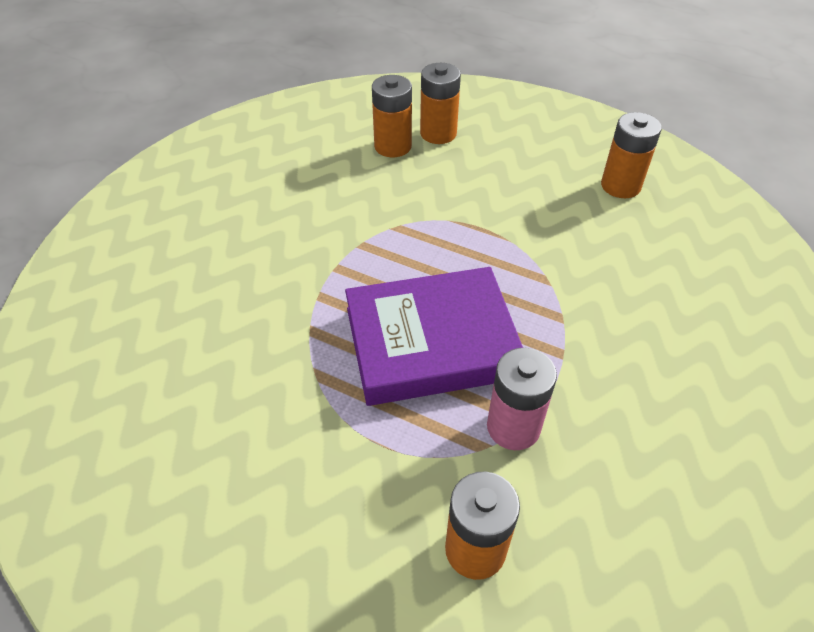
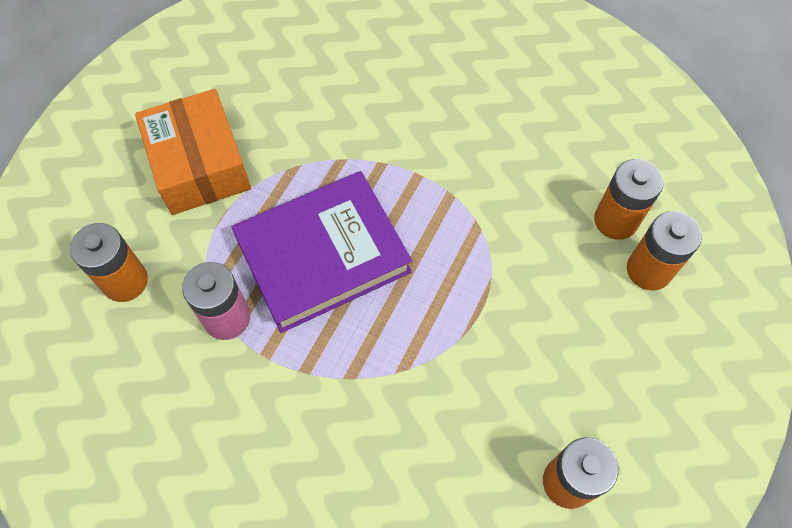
camera: 90 degrees right, 15 degrees up
(302, 476) = (199, 165): none -> orange box
(431, 342) = (323, 255): purple book -> purple book turned 75 degrees clockwise

